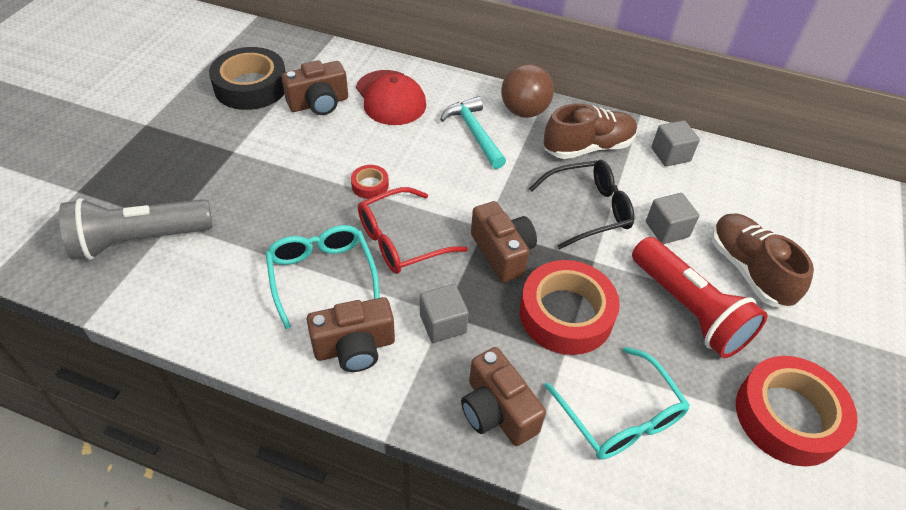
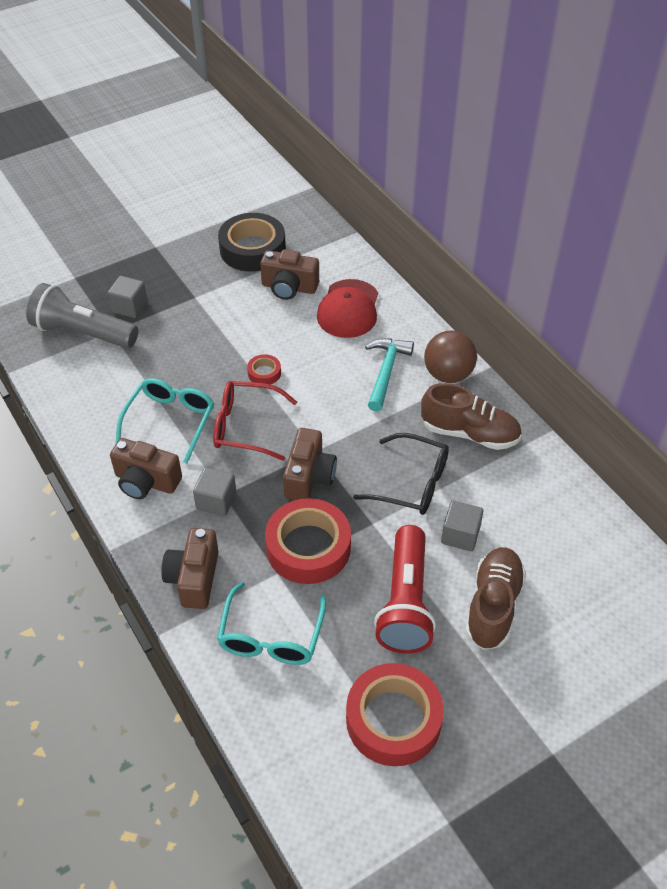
camera: 40 degrees right, 0 degrees up
(670, 155) = (538, 478): grey cube -> grey cube (130, 307)

